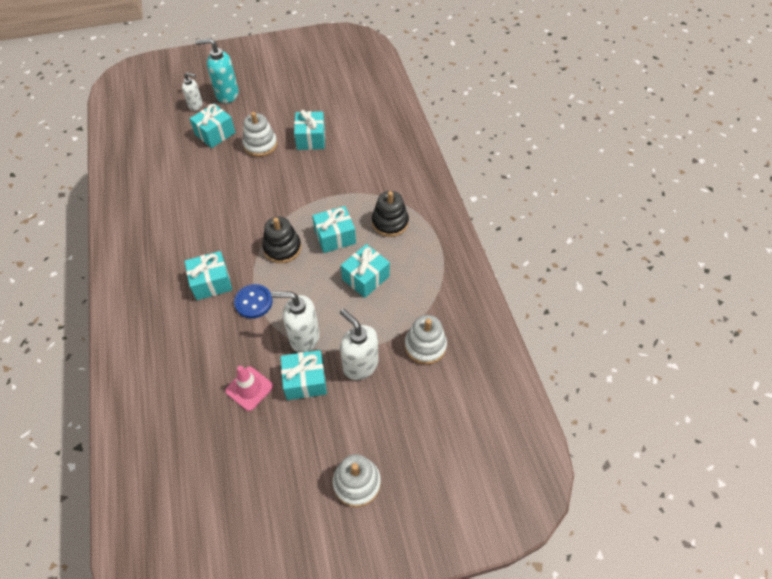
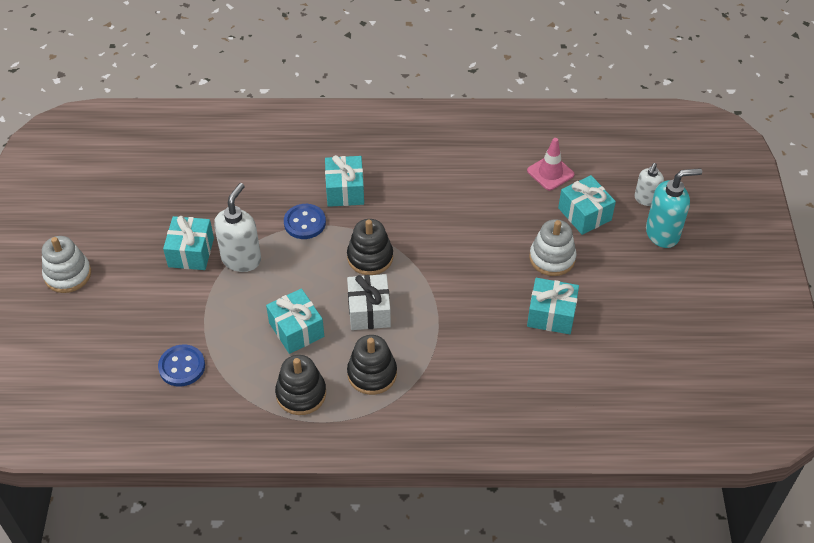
camera: 105 degrees right, 5 degrees down
(227, 94) = (662, 233): turquoise soap dispenser -> turquoise soap dispenser turned 60 degrees clockwise
(249, 388) = (204, 208): pink traffic cone -> pink traffic cone (550, 173)
(335, 237) = (369, 311): turquoise gift -> white gift
(360, 365) = (187, 301): white soap dispenser -> none
(421, 259) = (301, 394): none -> black stacking toy
(425, 346) = (182, 366): white stacking toy -> blue button

